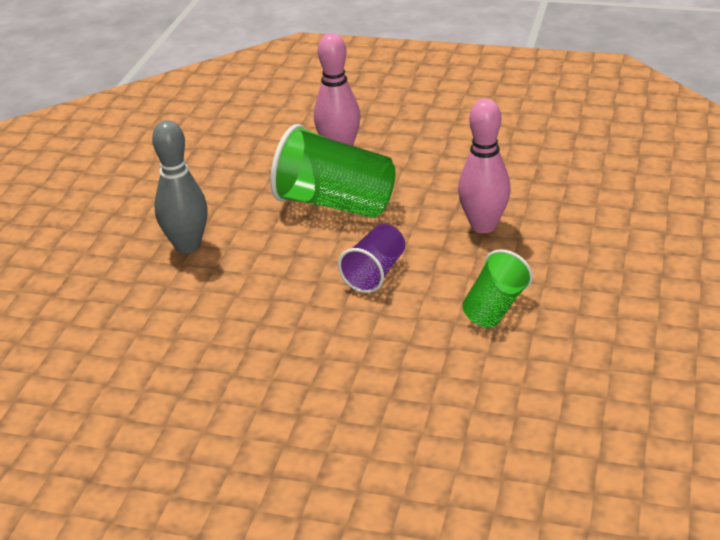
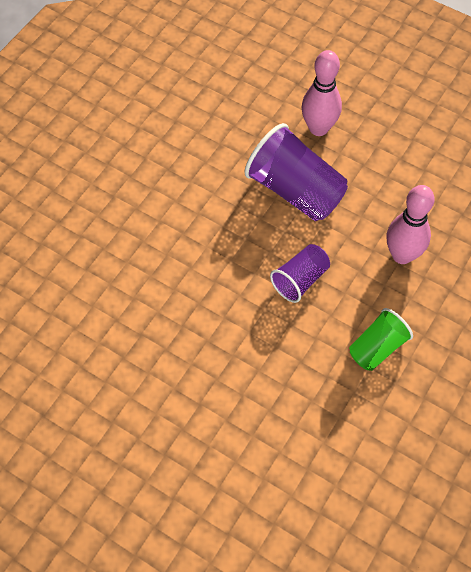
camera: 15 degrees right, 25 degrees up
(187, 246) = (169, 202): grey bowling pin -> none
(335, 204) = (295, 191): green cup -> purple cup

